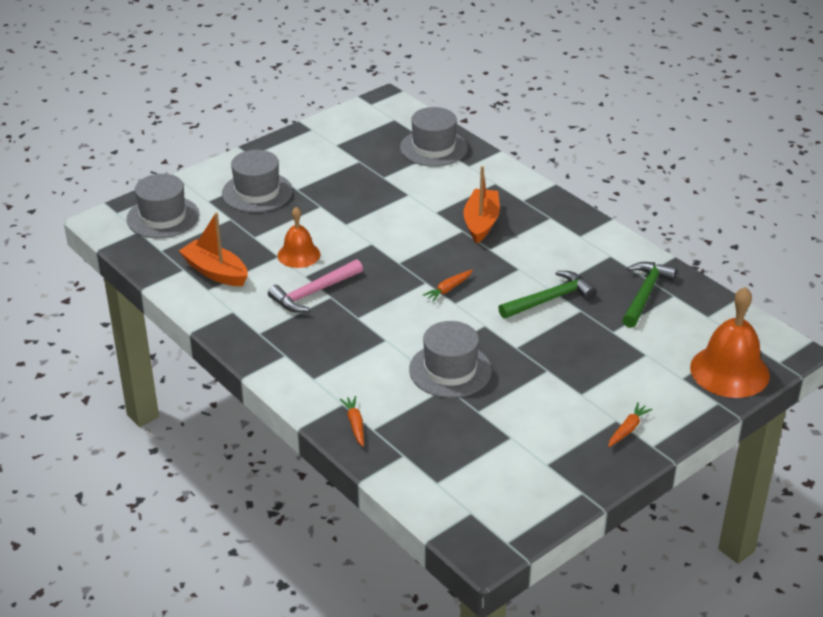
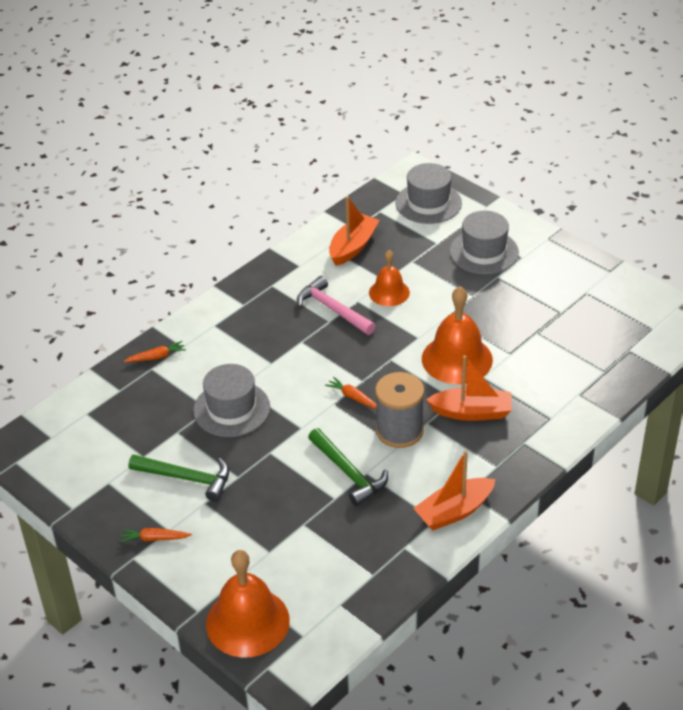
camera: 85 degrees right, 5 degrees up
(408, 223) = (457, 359): none -> orange bell
(433, 148) = (605, 364): grey hat -> none
(498, 265) = (399, 431): none -> grey spool
(601, 244) = (454, 511): none -> orange boat
(627, 429) = (155, 538): orange carrot -> orange carrot turned 150 degrees clockwise
(645, 294) = (370, 550): green hammer -> green hammer (187, 478)

